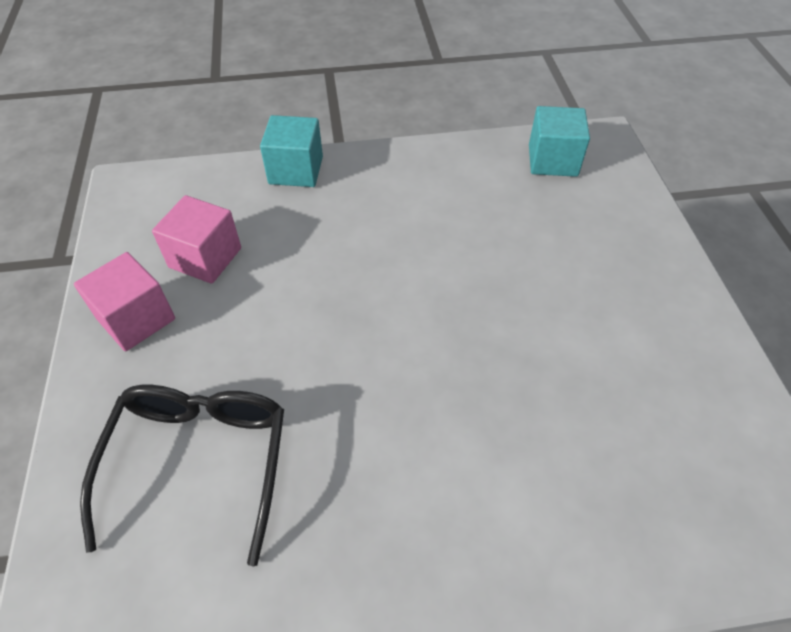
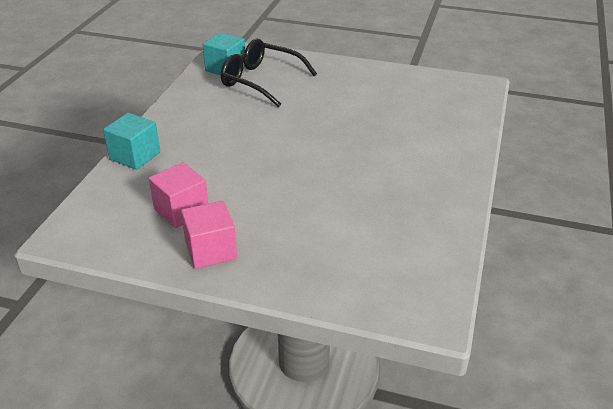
camera: 65 degrees left, 15 degrees down
(199, 462) = (342, 241): black glasses -> black glasses (261, 81)

